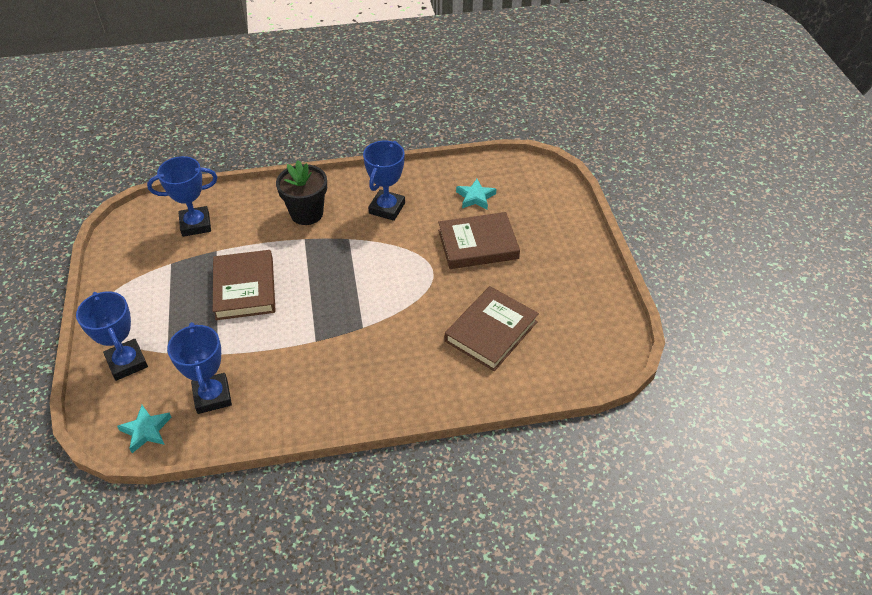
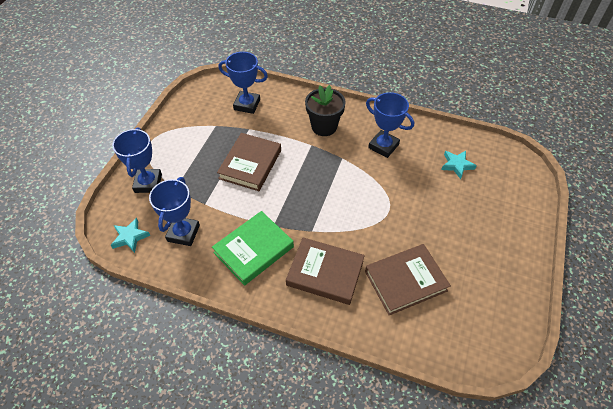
camera: 30 degrees right, 5 degrees up
(309, 375) = (253, 250): none -> green book
(387, 208) = (383, 146): blue trophy -> blue trophy turned 75 degrees clockwise
(478, 244) = (436, 204): brown book -> brown book (325, 273)

